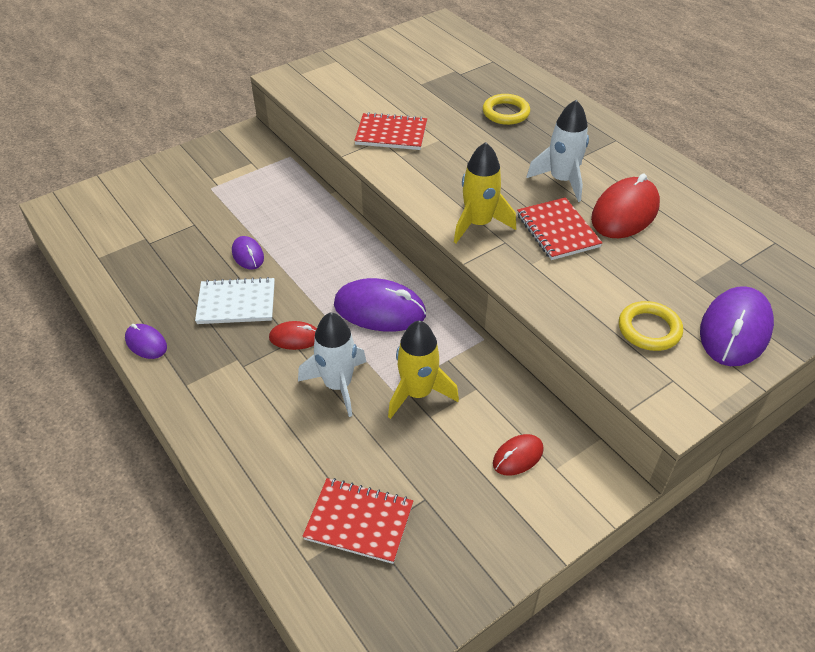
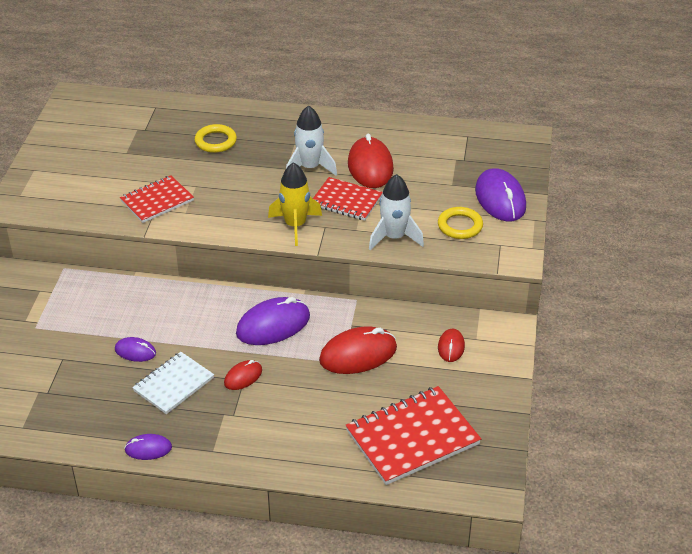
camera: 45 degrees left, 5 degrees down
(338, 385) = (307, 383): white rocket -> white rocket (394, 237)
(359, 522) = (412, 437): red notebook -> red notebook, size x1.59
(417, 393) = (358, 354): yellow rocket -> red mouse

